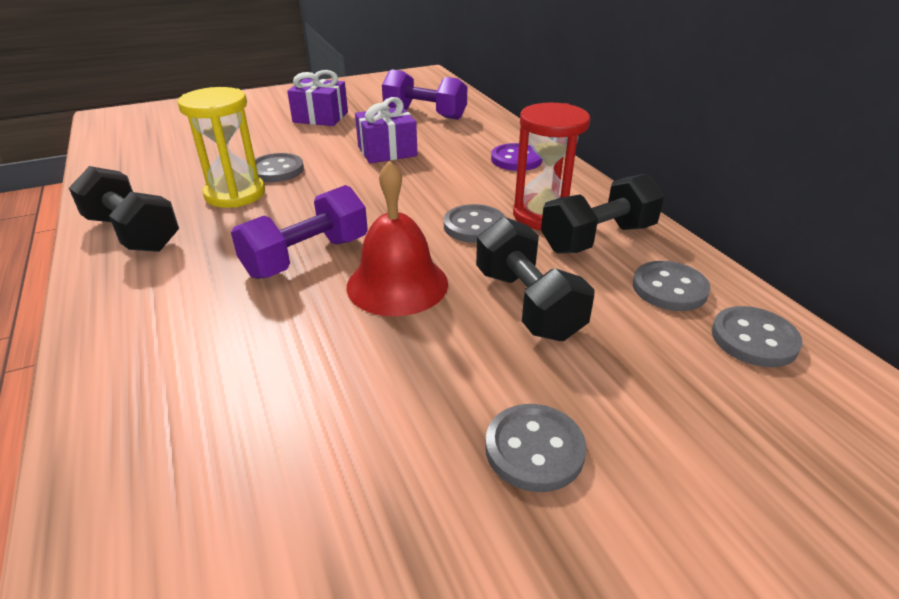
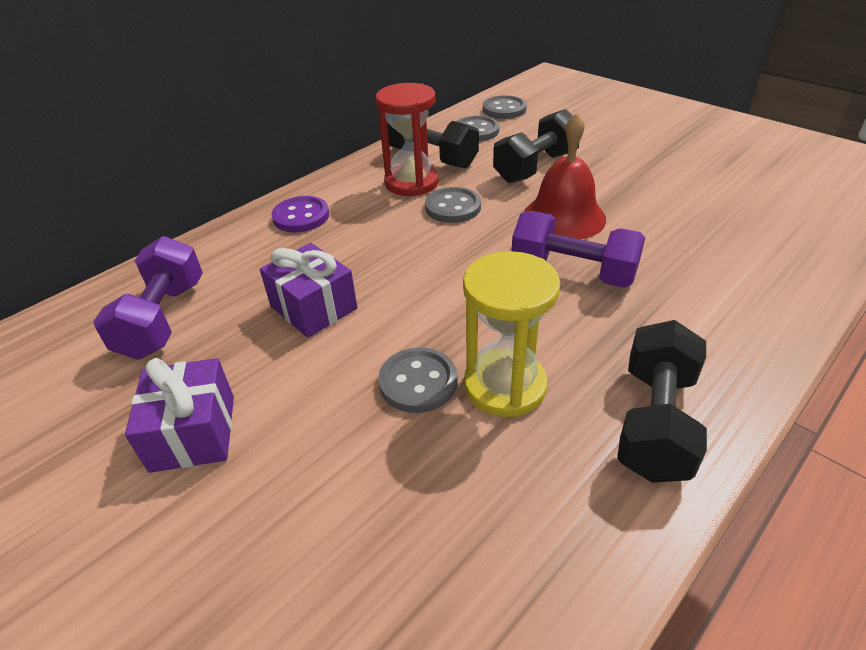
camera: 110 degrees left, 5 degrees up
(534, 449) = (644, 145): grey button -> none

